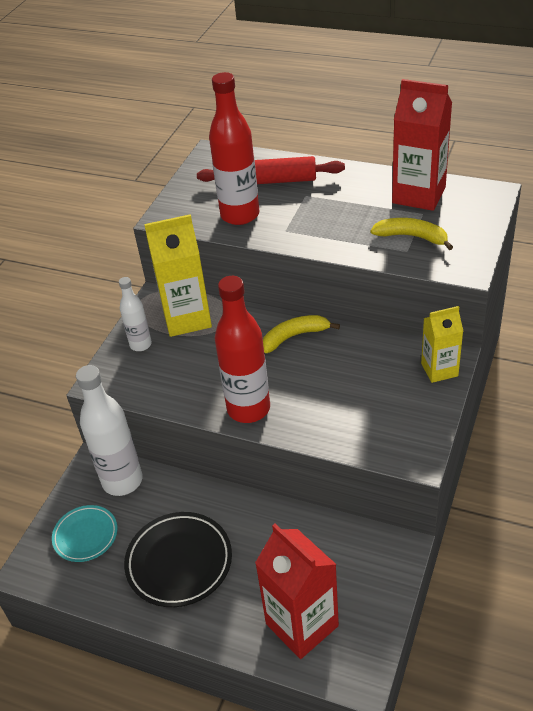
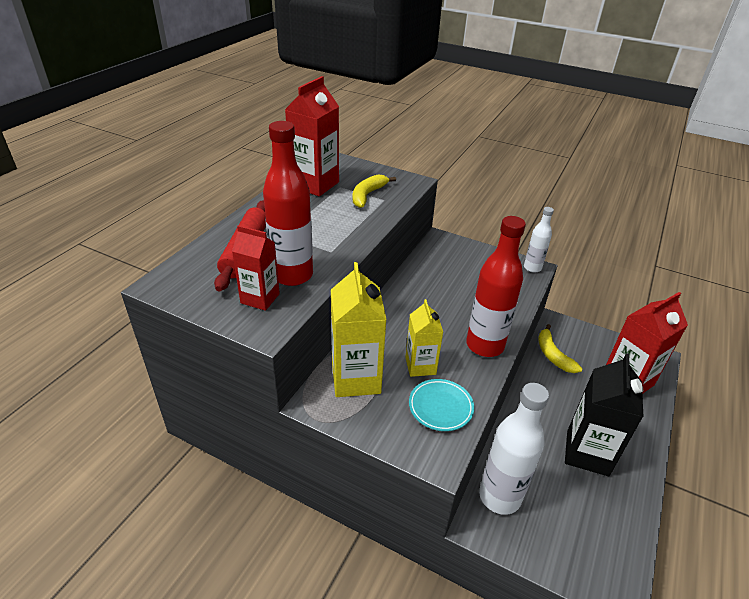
camera: 90 degrees left, 5 degrees down
(85, 535) = (568, 532): turquoise plate -> turquoise plate (440, 407)
(140, 344) = (387, 419): white bottle -> white bottle (532, 268)
(179, 562) = (587, 453): black plate -> black carton
(203, 205) = (260, 298): none -> red carton
(294, 336) = (401, 309): yellow banana -> yellow banana (553, 355)
(439, 370) = (451, 246): yellow carton -> yellow carton (420, 366)

